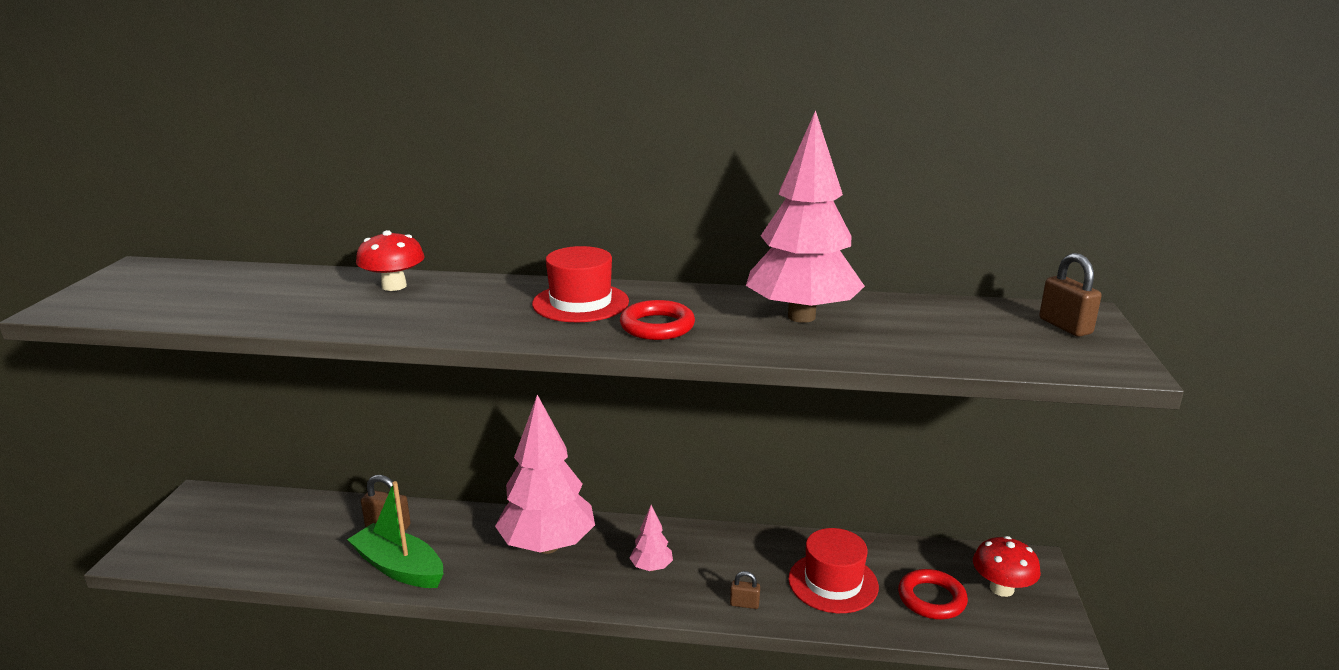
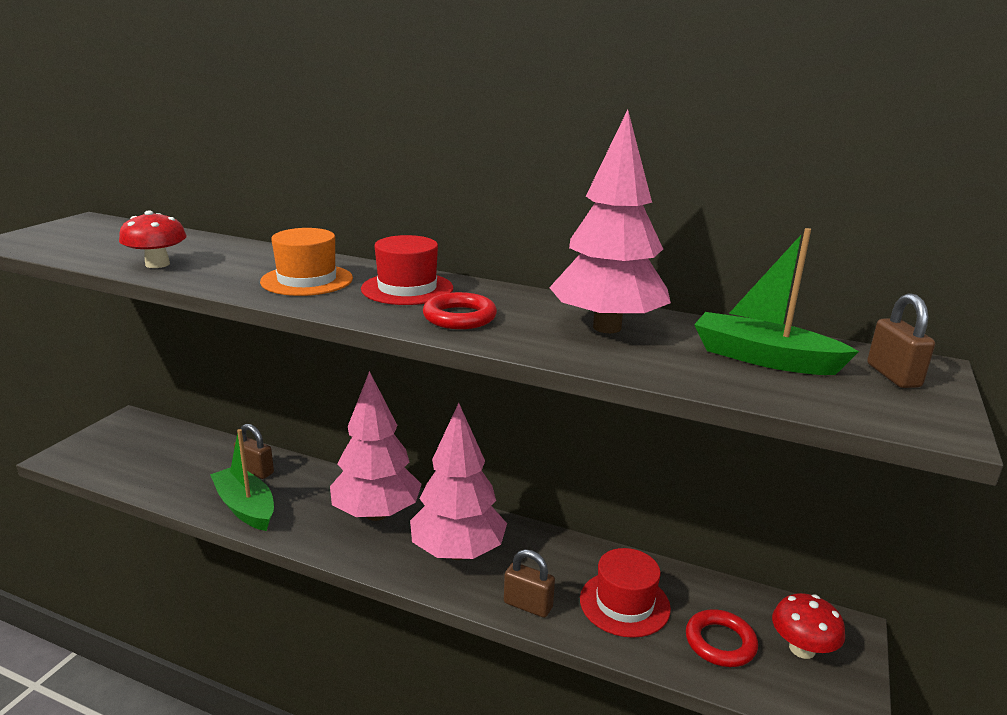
camera: 15 degrees right, 0 degrees up
(394, 286) = (263, 256): red mushroom -> red mushroom (157, 264)
(468, 308) = (307, 280): none -> orange hat
(651, 567) = (458, 552): pink tree -> pink tree, size x2.33
(744, 604) = (528, 605): brown padlock -> brown padlock, size x1.69
(954, 327) = (763, 358): none -> green boat

